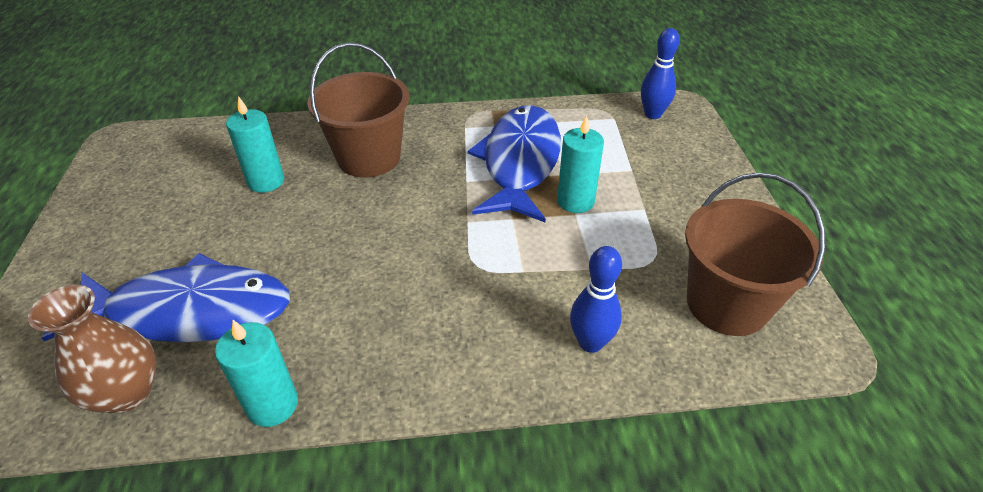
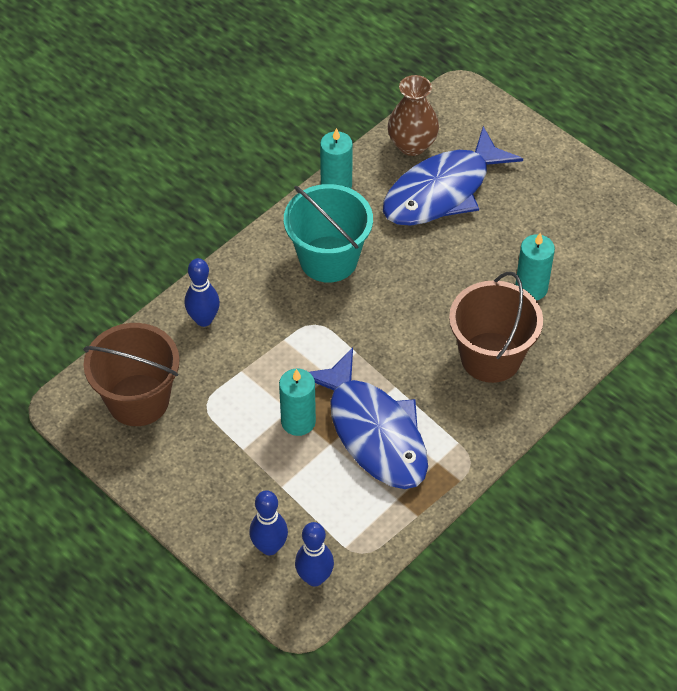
camera: 140 degrees right, 10 degrees up
(391, 319) = (328, 259): none -> turquoise bucket
(674, 143) = (269, 547): none -> blue bowling pin

